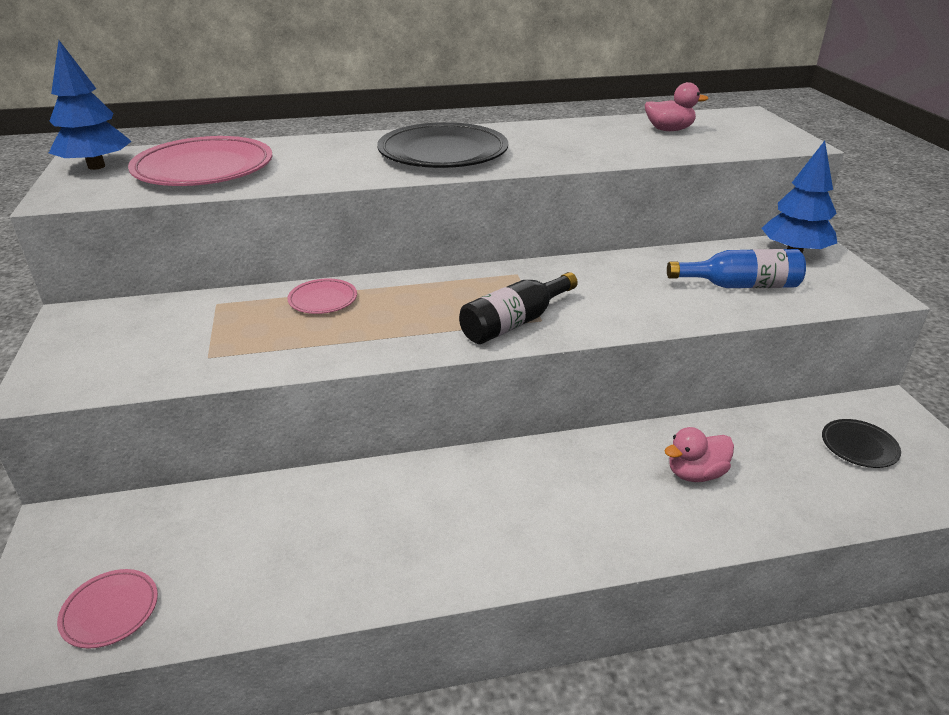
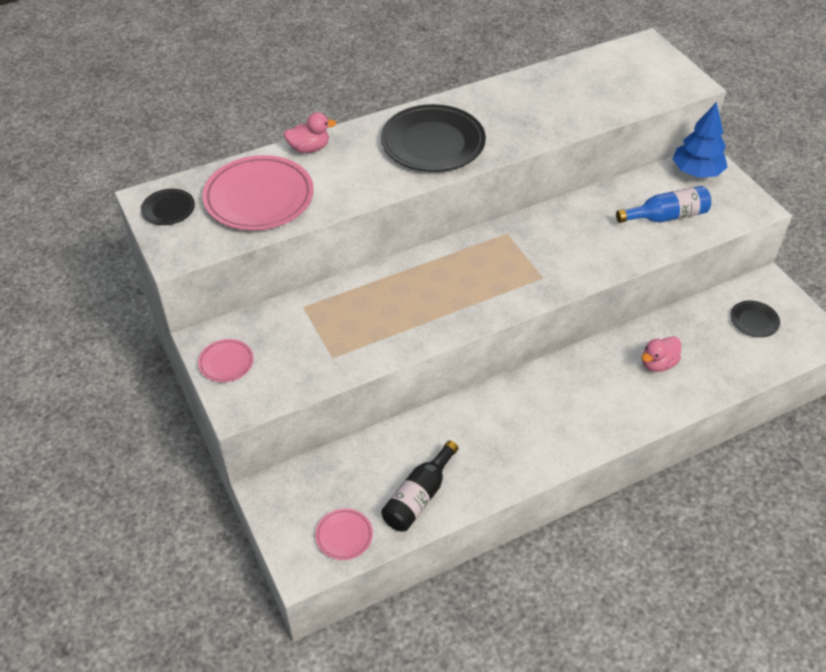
camera: 15 degrees left, 15 degrees up
(96, 166) = (168, 209): blue tree -> black plate
(323, 300) = (380, 288): pink plate -> pink plate (226, 363)
(514, 323) = (525, 283): black bottle -> black bottle (418, 497)
(669, 130) = (592, 79): pink duck -> pink duck (309, 148)

